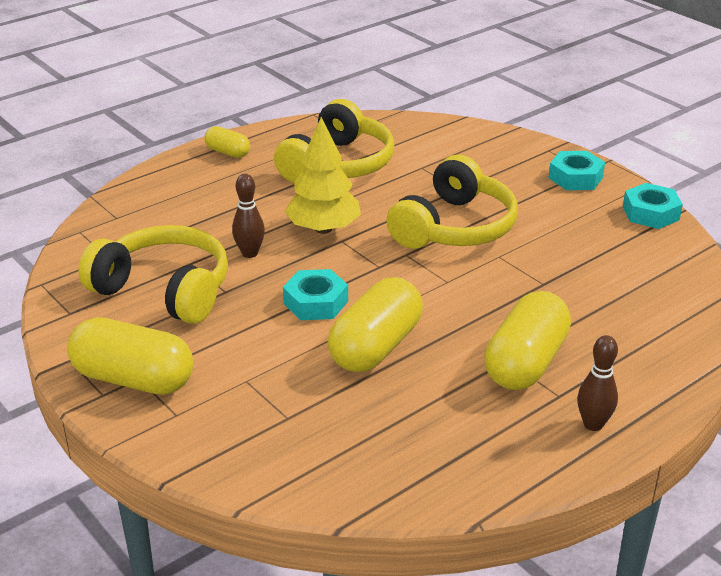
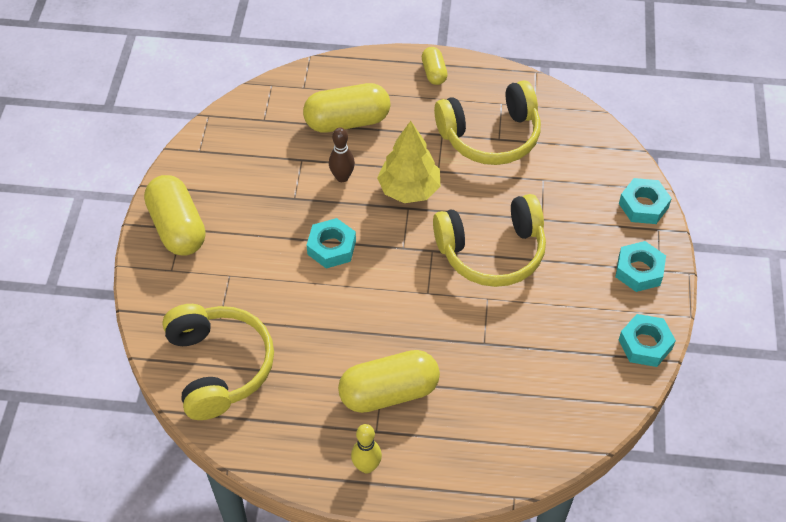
camera: 45 degrees right, 20 degrees up
(164, 290) = (264, 171): yellow headphones -> yellow headphones (219, 367)
(375, 347) = (322, 309): yellow capsule -> yellow capsule (347, 121)
(516, 143) = (643, 205): none -> turquoise nut
(593, 424) = (366, 466): brown bowling pin -> yellow bowling pin

